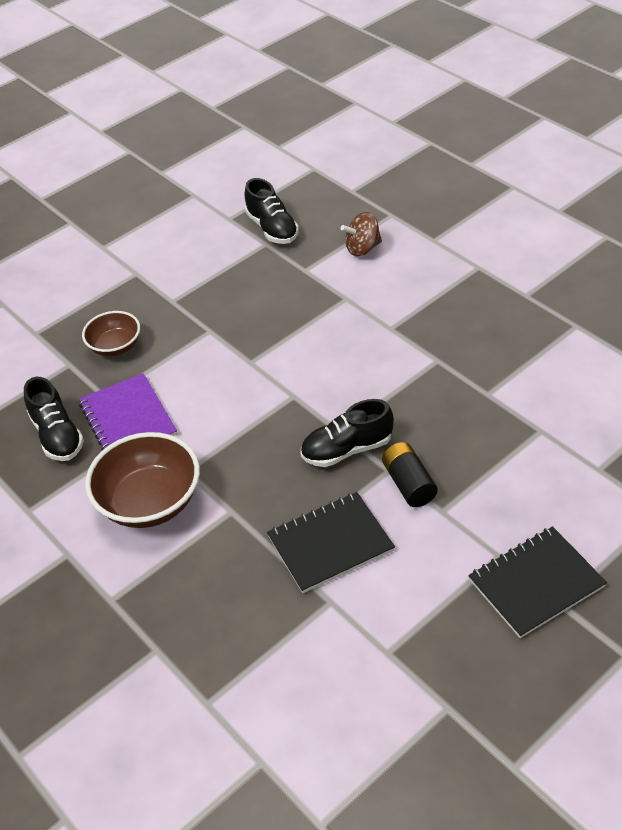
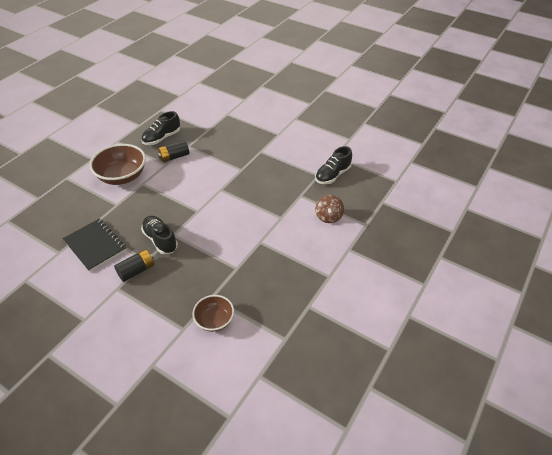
camera: 70 degrees right, 0 degrees up
(115, 346) = (223, 140): brown bowl -> brown bowl (214, 320)
(128, 419) = (174, 157): purple notebook -> black battery
(362, 248) = (328, 217): brown spinning top -> brown spinning top turned 135 degrees counterclockwise
(536, 583) = (63, 340): black notebook -> none

